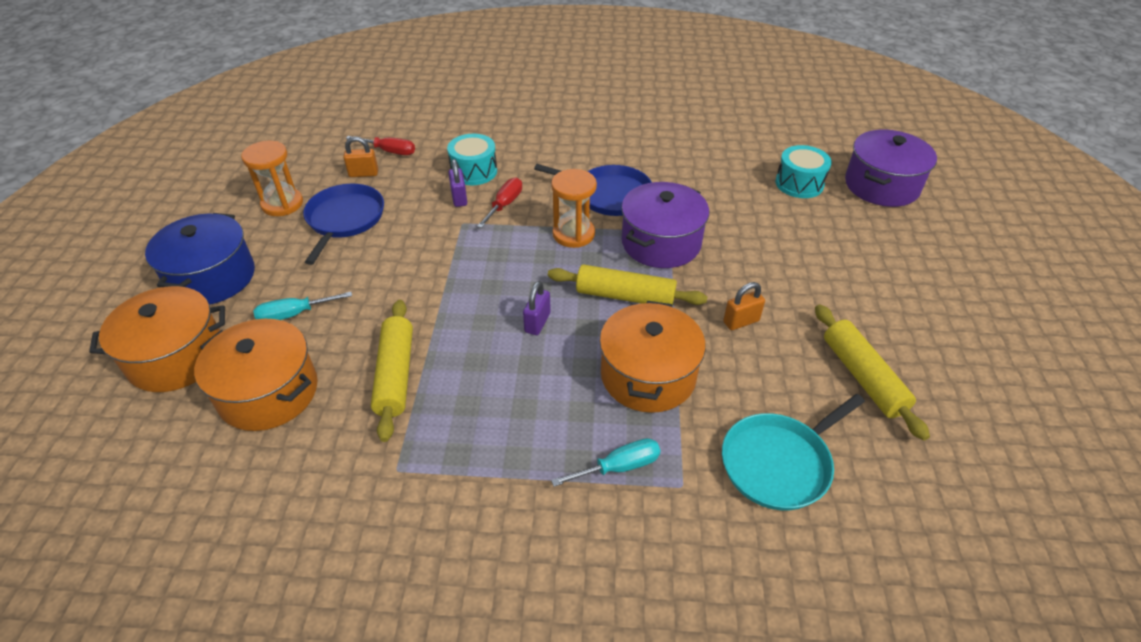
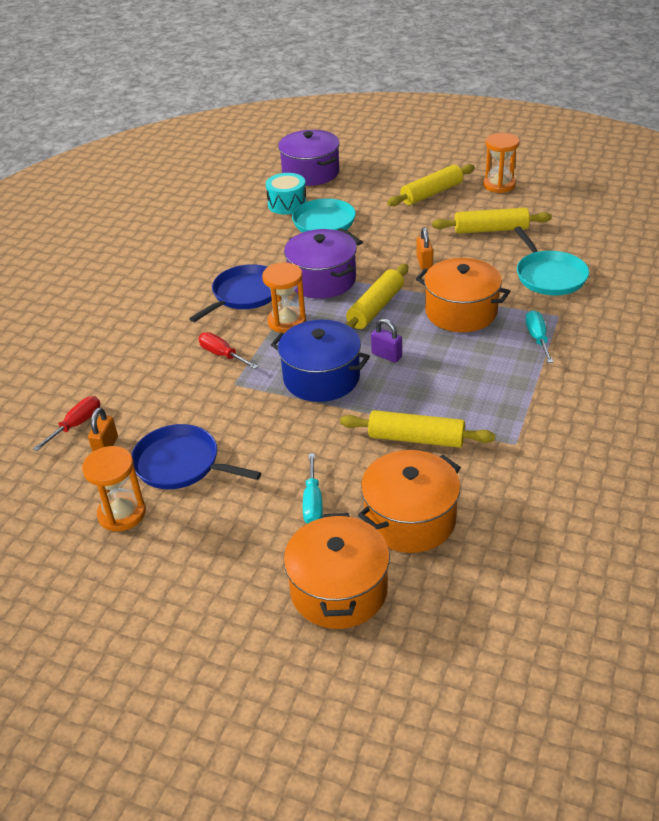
camera: 70 degrees left, 5 degrees down
(212, 277) = (224, 569): blue pot -> blue pot (321, 378)
(459, 198) = (194, 382): purple padlock -> none
(474, 171) = (155, 368): turquoise drum -> none
(776, 222) = (326, 224): none -> turquoise pan
(914, 299) = (431, 193): none -> yellow rolling pin
(995, 368) = (499, 185): none -> orange hourglass

